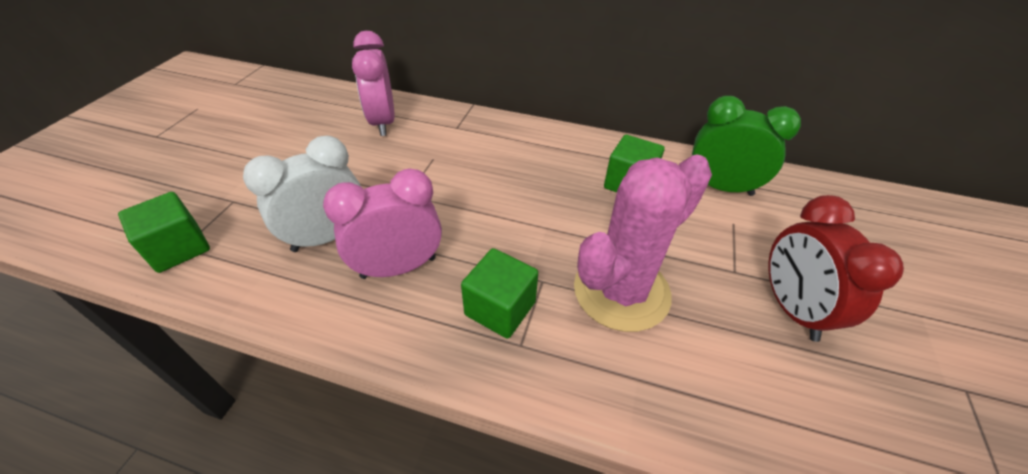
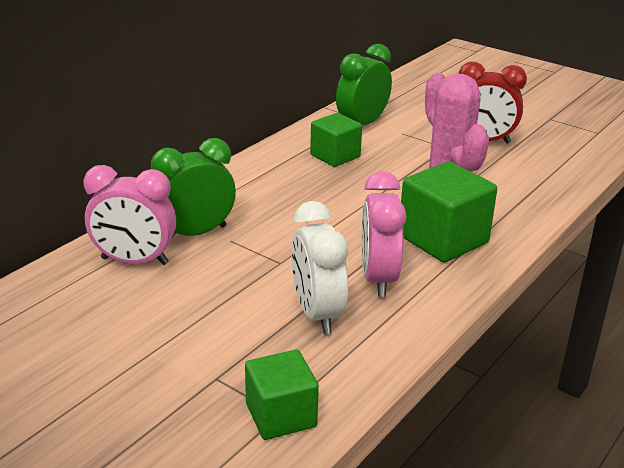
camera: 70 degrees left, 15 degrees down
(435, 138) = (195, 233): none -> green clock
(500, 308) = (443, 239): green cube -> green cube, size x1.53

